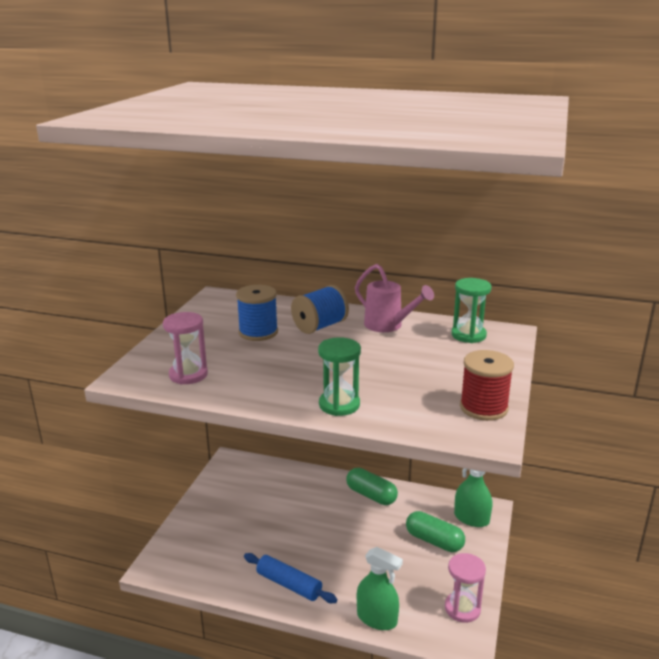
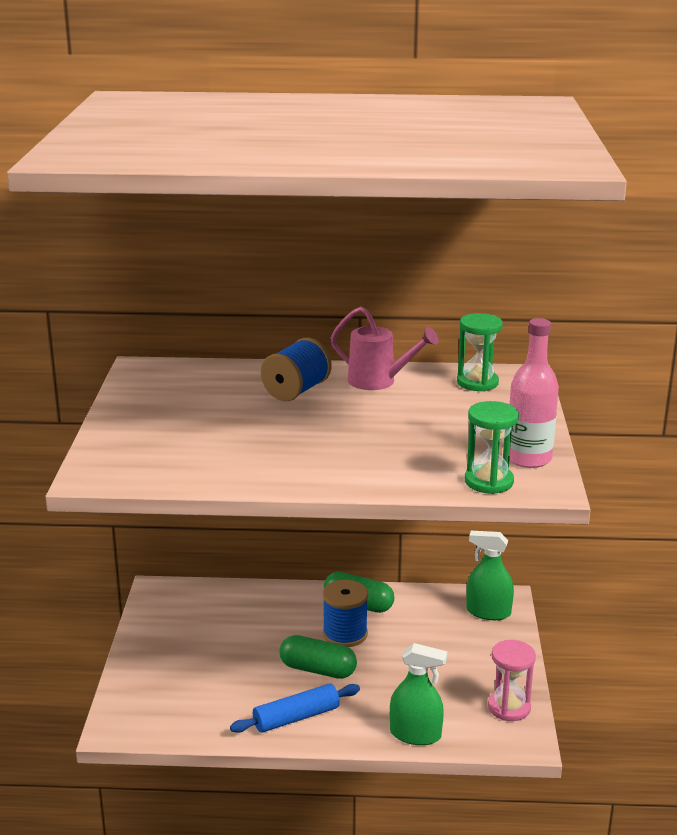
camera: 15 degrees left, 0 degrees up
(188, 375) = (168, 464): pink hourglass -> none
(258, 332) = (224, 406): blue spool -> blue spool (345, 634)
(289, 584) = (296, 717): blue rolling pin -> blue rolling pin turned 45 degrees counterclockwise
(339, 405) = (368, 475): green hourglass -> green hourglass (488, 482)
(434, 541) = (453, 643): green capsule -> green capsule (318, 670)
(483, 408) = (528, 458): red spool -> pink bottle

